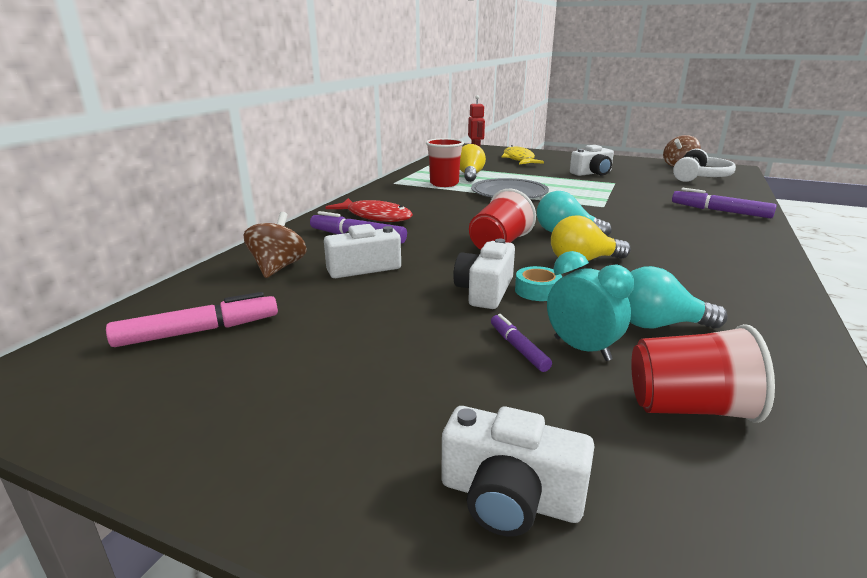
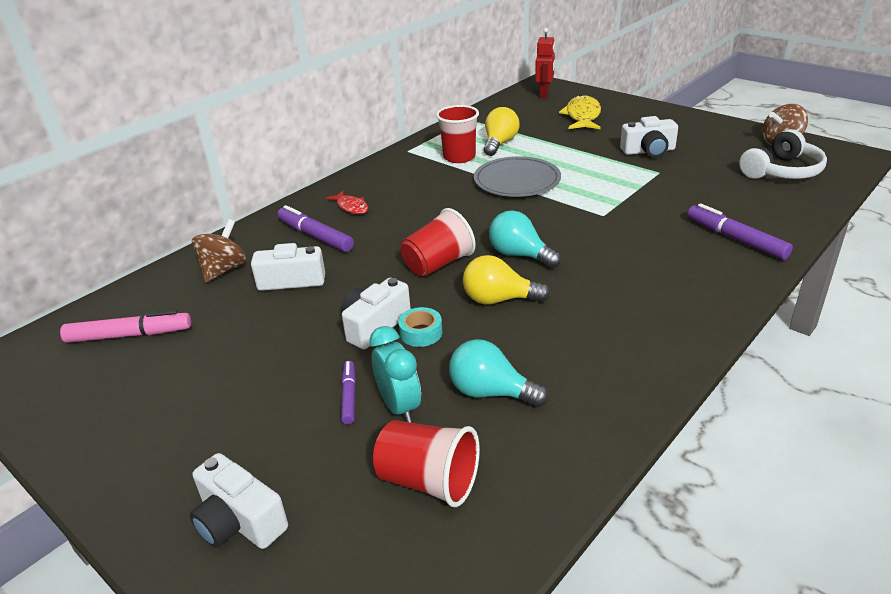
camera: 20 degrees right, 10 degrees up
(375, 217) = (351, 207): red fish -> red fish, size x0.58

